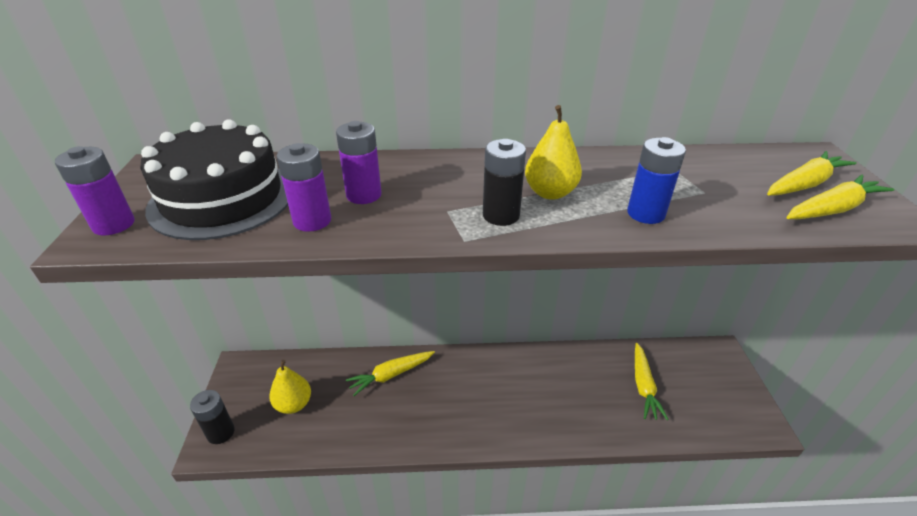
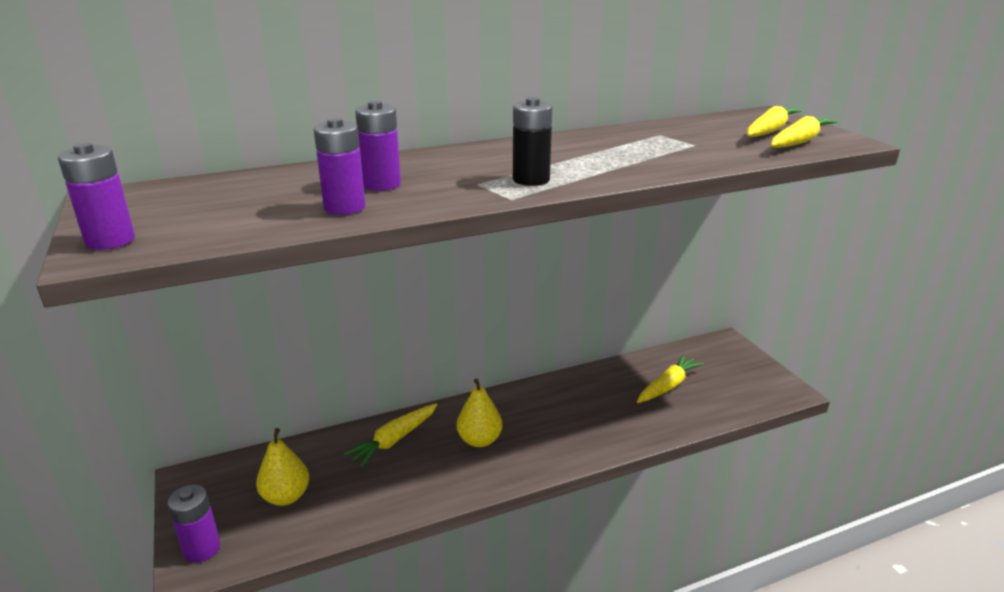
camera: 20 degrees left, 10 degrees down
(221, 432) = (202, 548): black battery -> purple battery
(223, 198) = (224, 206): black cake -> none
(550, 193) = (563, 161): yellow pear -> yellow pear (479, 440)
(643, 386) = (668, 386): yellow carrot -> yellow carrot turned 120 degrees counterclockwise
(645, 214) = (657, 162): blue battery -> none

